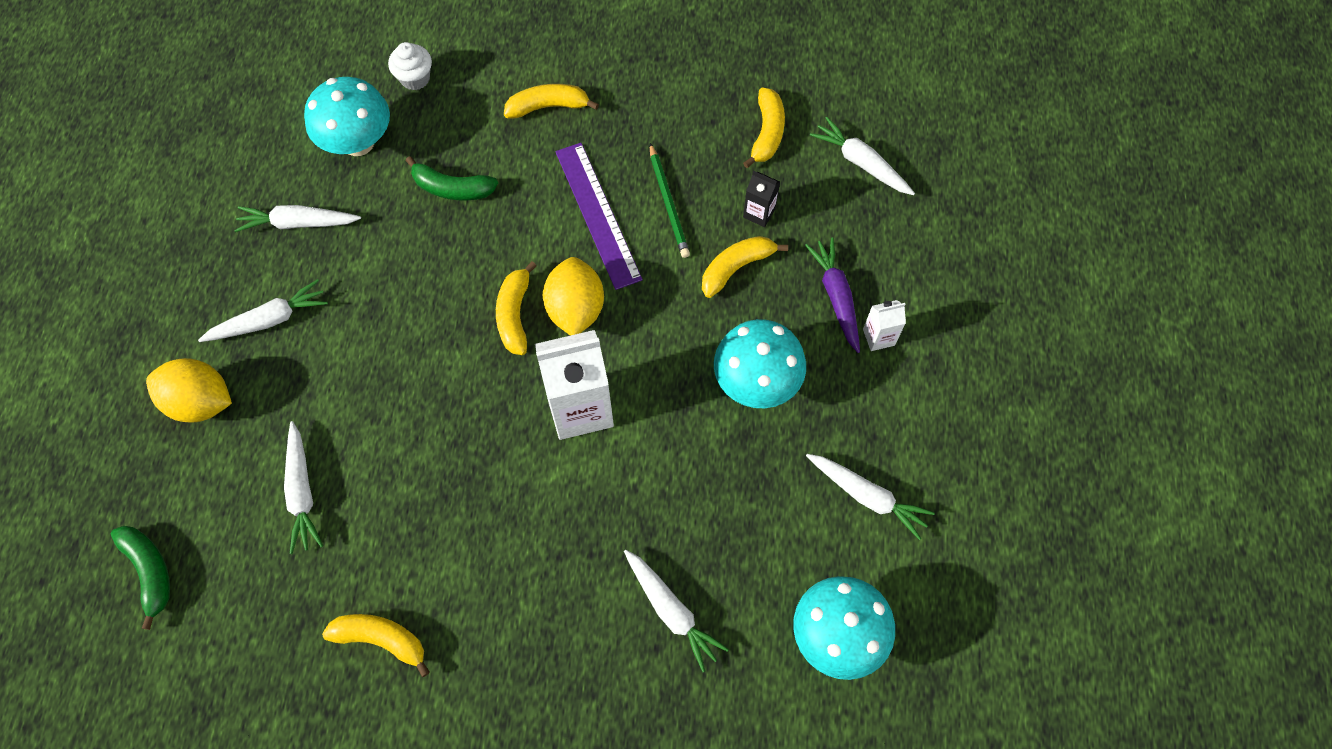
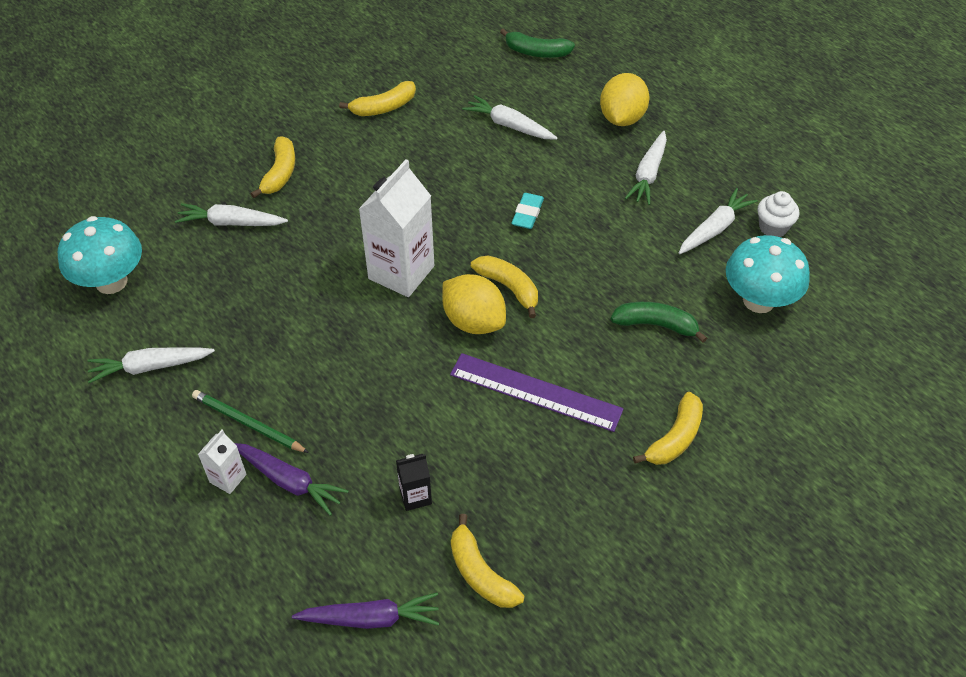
camera: 135 degrees right, 15 degrees down
(201, 402) = (622, 118): yellow lemon -> yellow lemon turned 45 degrees counterclockwise
(414, 373) = (527, 214): none -> turquoise eraser
(415, 78) = (794, 373): white cupcake -> white cupcake (773, 227)
(452, 188) = (656, 325): green banana -> green banana turned 45 degrees clockwise
(668, 203) = (494, 444): green pencil -> green pencil (248, 424)
(736, 267) = (390, 439): yellow banana -> yellow banana (280, 173)
(756, 382) = (296, 375): turquoise mushroom -> none
(861, 163) = (370, 618): white carrot -> purple carrot

